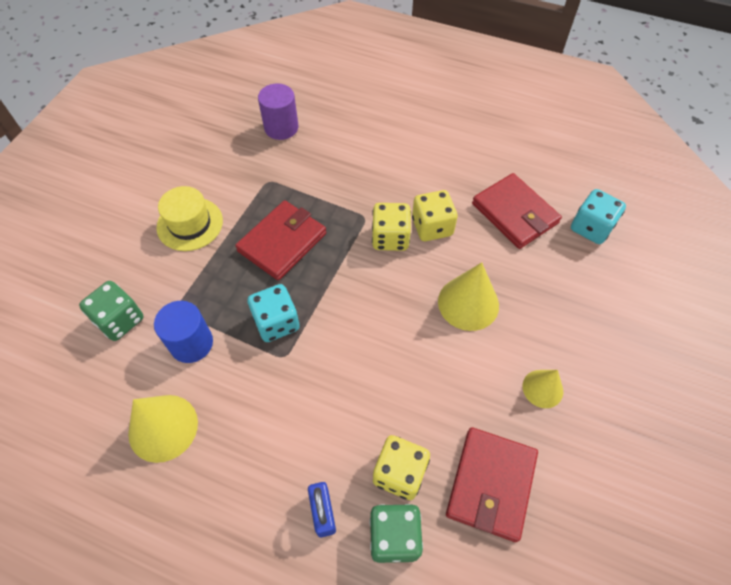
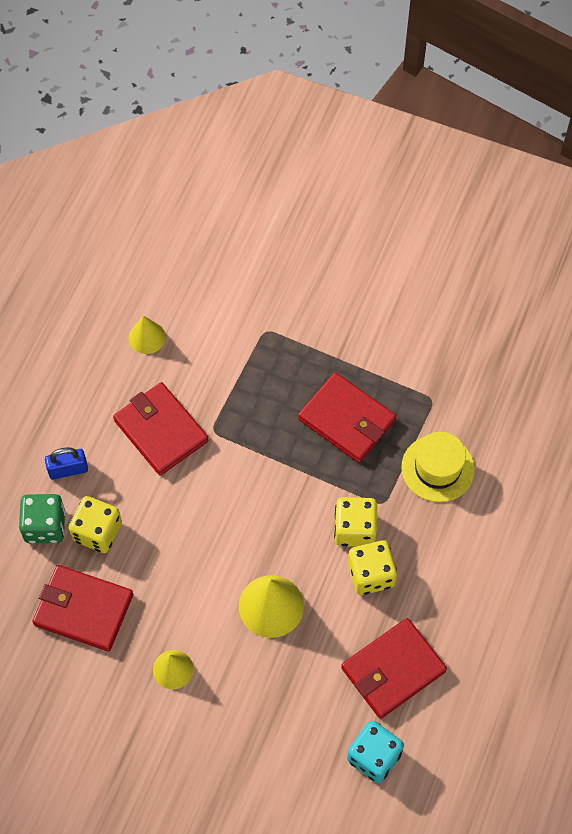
camera: 90 degrees right, 5 degrees up
(120, 320) = (253, 284): green dice -> none
(163, 427) = (147, 337): yellow cone -> yellow cone, size x0.61
(190, 224) = (369, 328): yellow hat -> yellow hat (438, 468)
(191, 343) = (228, 348): blue cylinder -> none
(276, 322) = (249, 421): turquoise dice -> none
(281, 127) = (517, 407): purple cylinder -> none
(281, 408) = (161, 431): none -> red wallet

